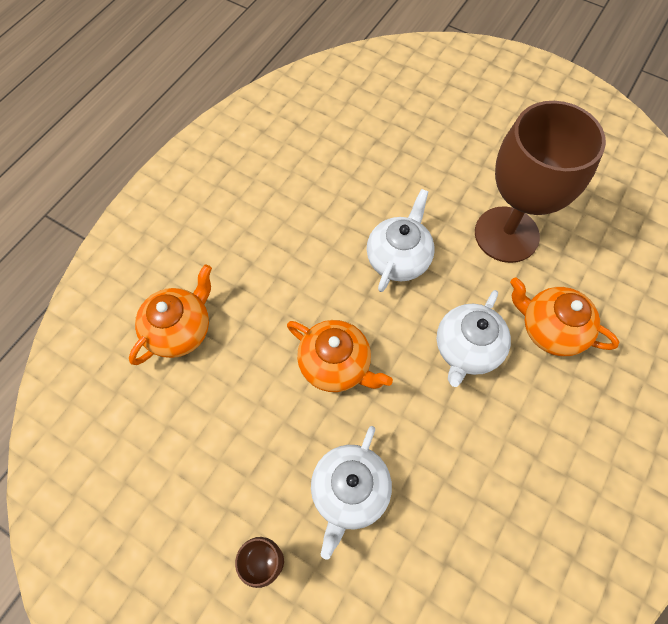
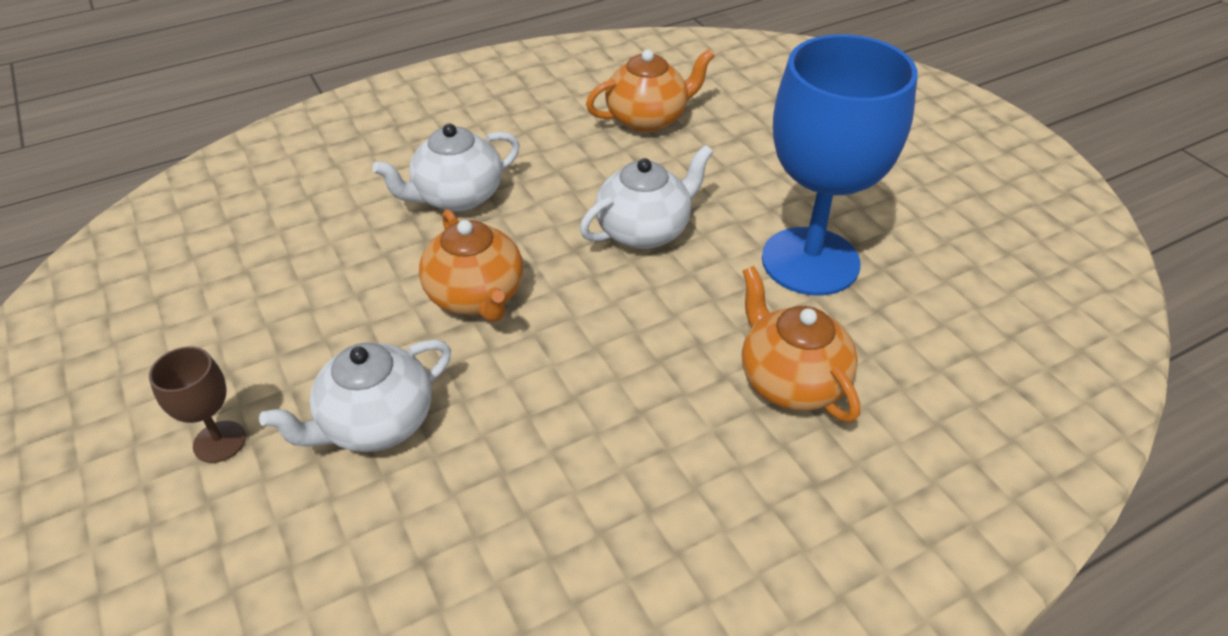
camera: 30 degrees right, 20 degrees down
(180, 330) = (340, 196): orange teapot -> orange teapot (648, 119)
(466, 349) = (653, 351): white teapot -> white teapot (457, 197)
(506, 234) = (810, 261): brown goblet -> blue goblet

